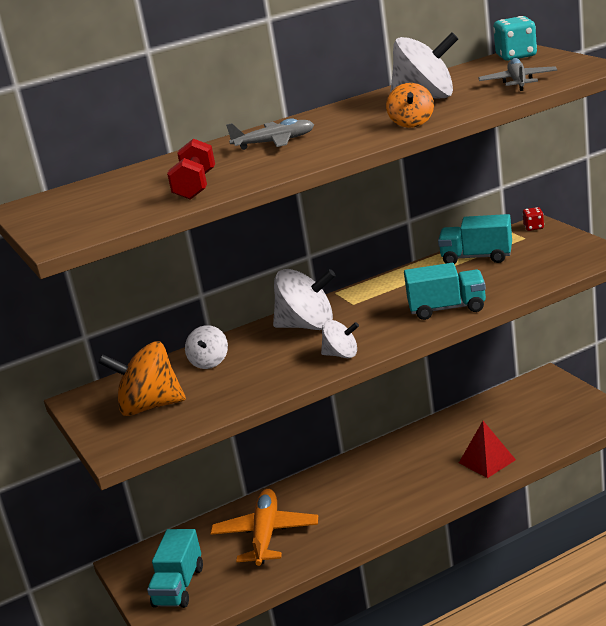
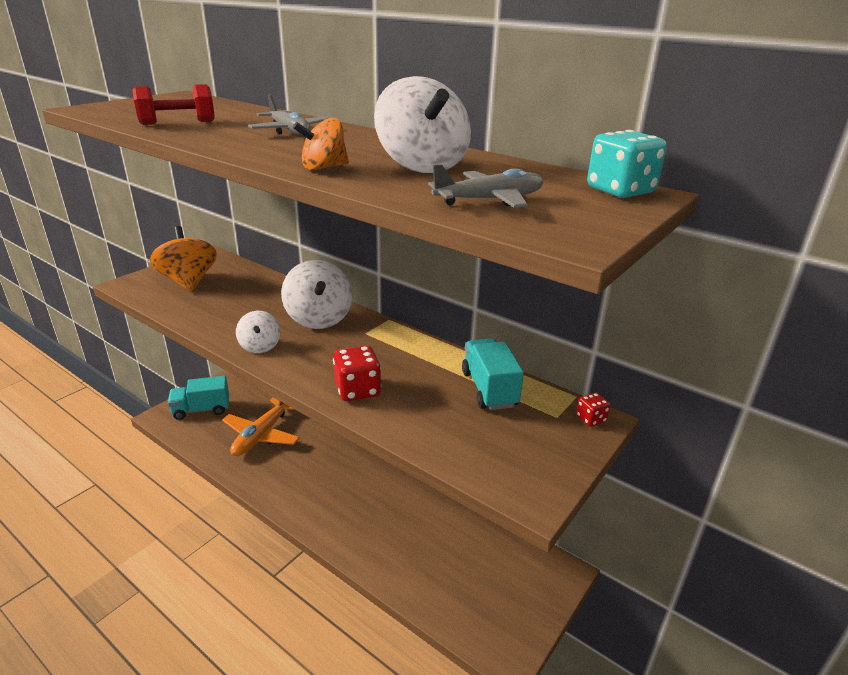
camera: 60 degrees right, 5 degrees up
(209, 362) = (256, 289): white spinning top -> none
(266, 535) = (262, 435): orange plane -> orange plane turned 135 degrees clockwise
(447, 309) = (357, 390): turquoise truck -> red dice
(487, 461) = (387, 553): red pyramid -> none

